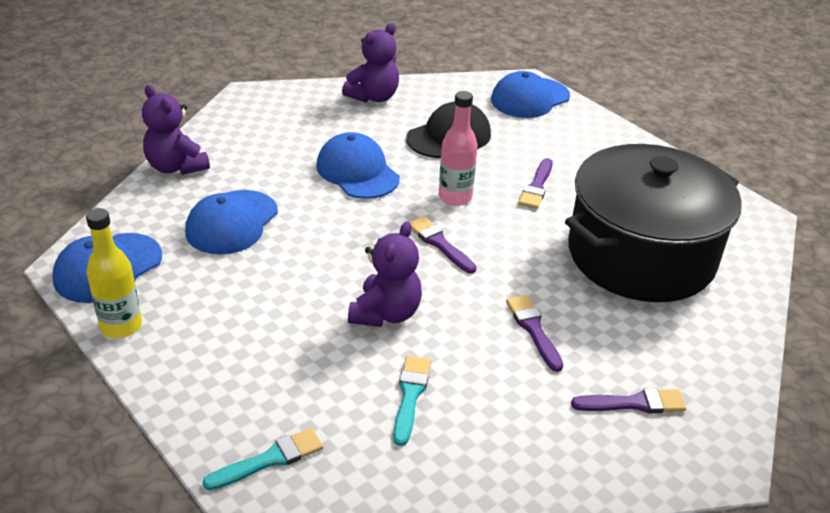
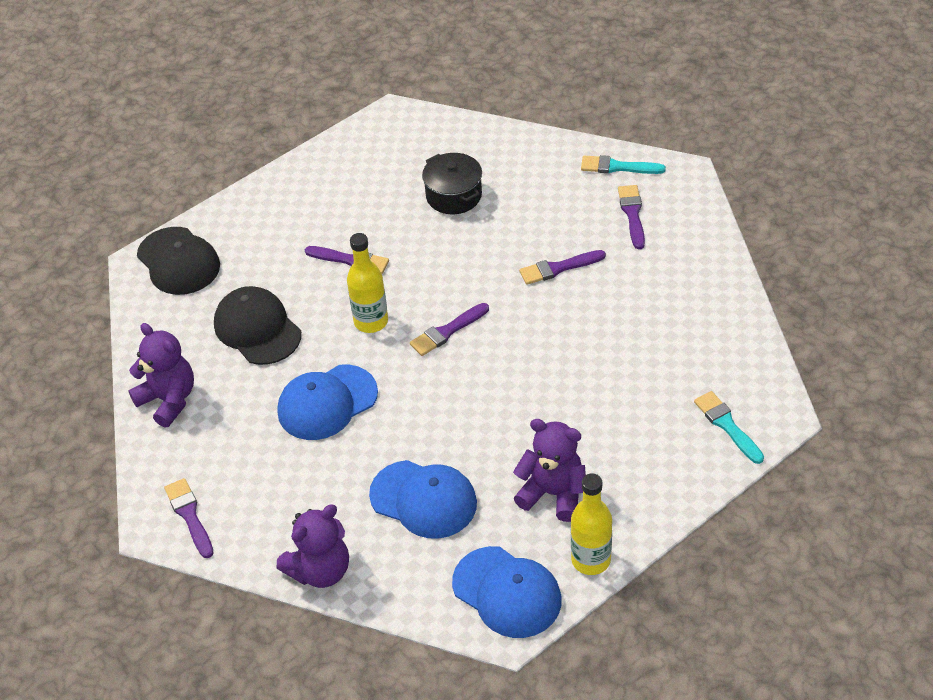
camera: 85 degrees left, 10 degrees up
(253, 108) = (189, 515): none -> purple brush
(386, 313) = (550, 365): purple teddy bear -> purple teddy bear (553, 493)
(410, 395) = (645, 344): turquoise brush -> turquoise brush (617, 167)
(455, 197) = (371, 321): pink bottle -> yellow bottle
(530, 98) = (178, 261): blue cap -> black cap
(641, 255) = (453, 195): black pot -> black pot, size x0.43

